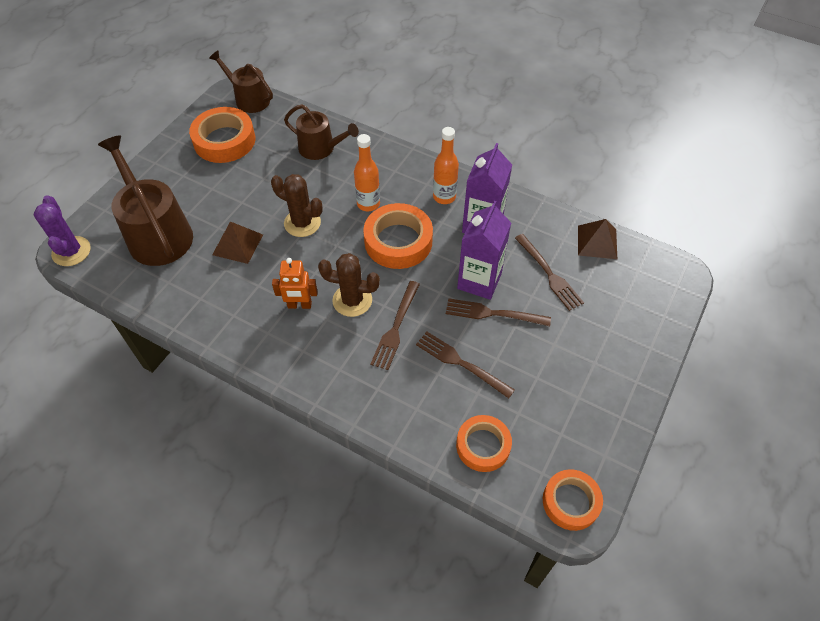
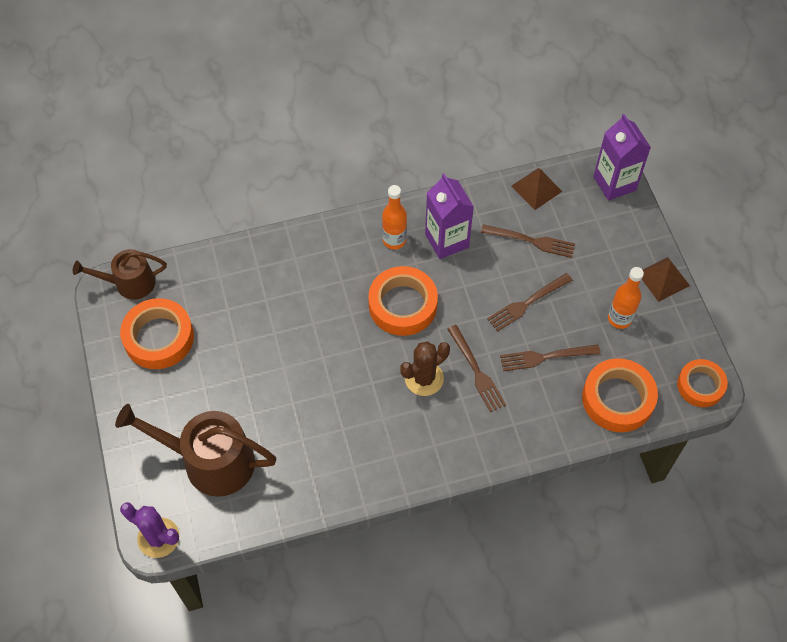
camera: 45 degrees left, 5 degrees up
(238, 244) = (286, 412): brown pyramid -> brown pyramid (663, 279)
(299, 305) = (391, 416): orange robot -> none
(302, 223) = (314, 352): brown cactus -> none
(320, 148) = (249, 278): brown watering can -> none
(368, 204) = (345, 294): orange bottle -> orange bottle (619, 319)
(479, 281) = (492, 286): purple carton -> purple carton (614, 183)
(483, 446) = (617, 399): orange tape -> orange tape, size x1.52

